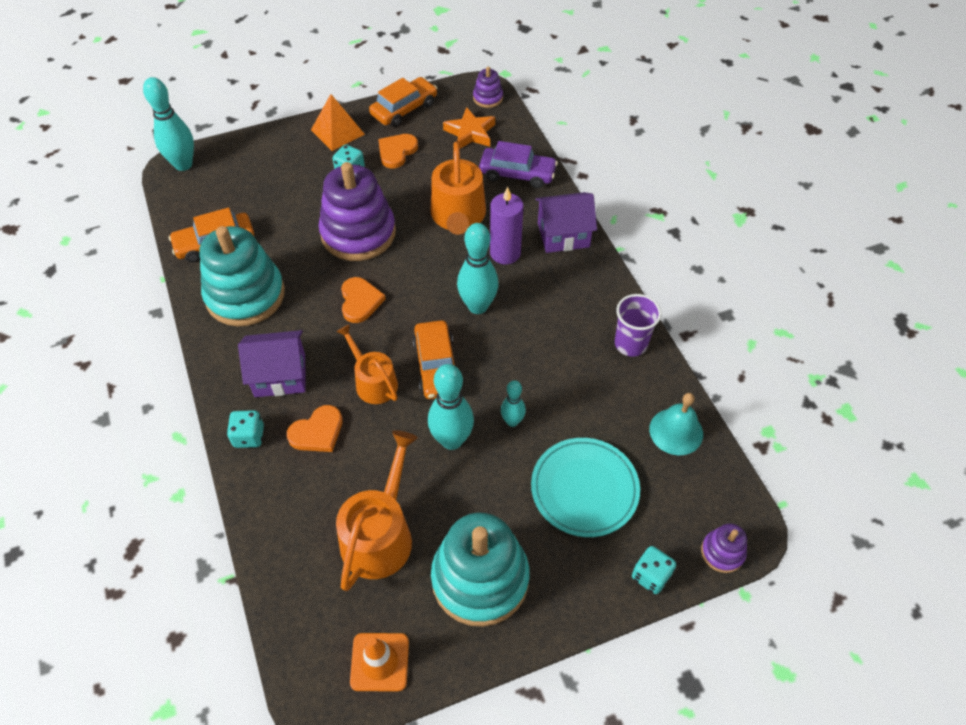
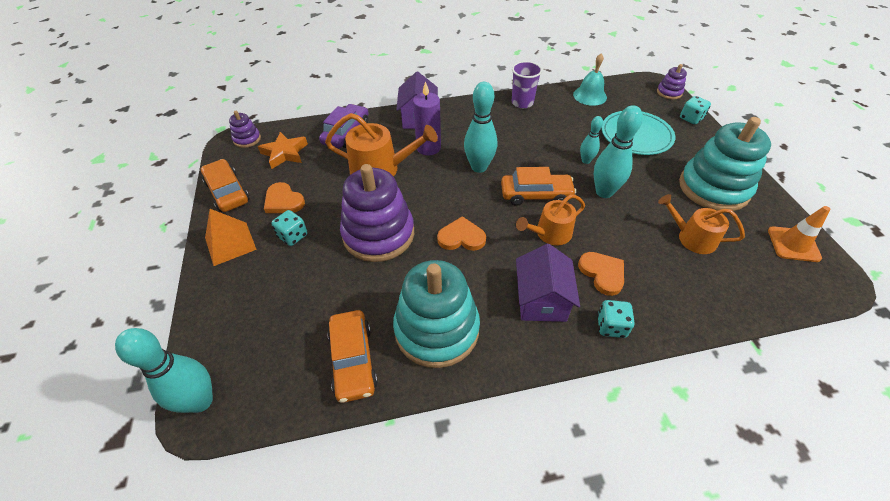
camera: 80 degrees left, 5 degrees down
(380, 534) = (692, 238): orange watering can -> orange watering can, size x0.65

